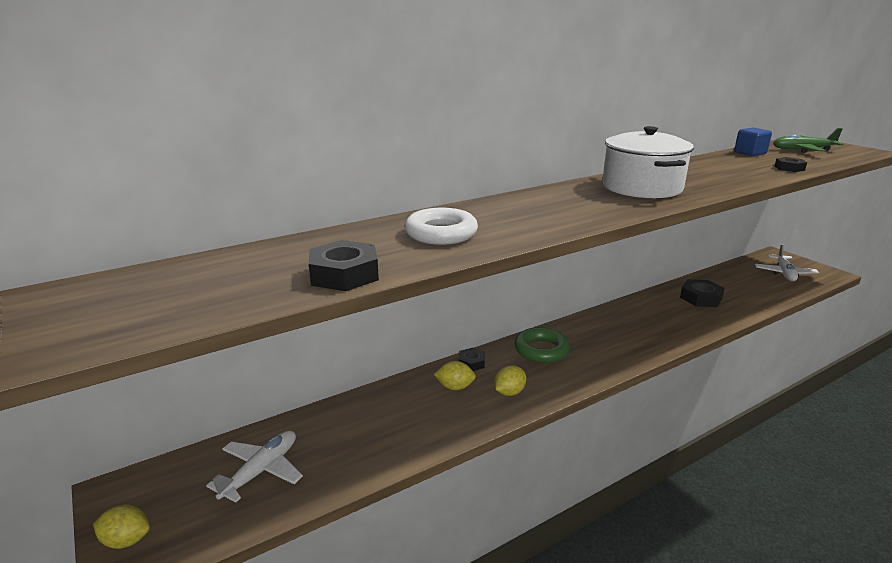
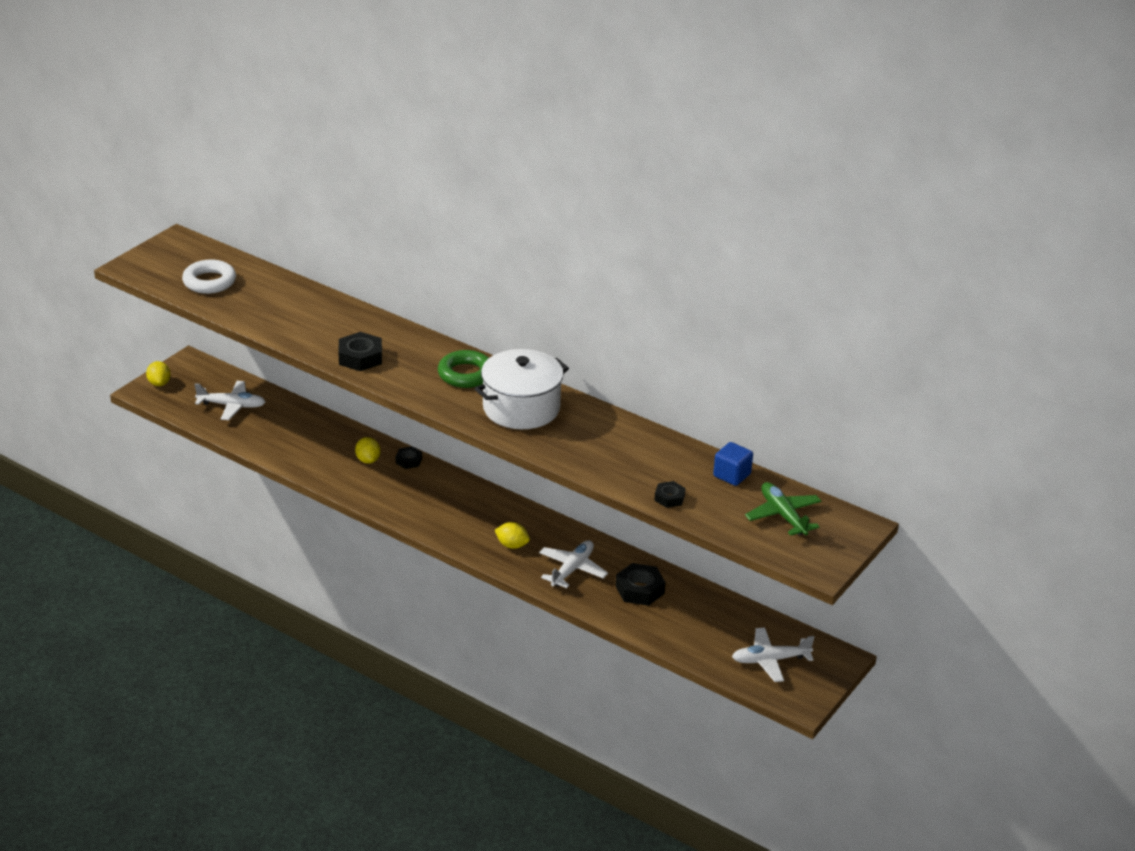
camera: 65 degrees right, 10 degrees up
(344, 274) = (249, 315): black nut -> black nut (360, 357)
(441, 233) = (337, 332): white ring -> white ring (209, 282)
(509, 392) = (376, 488): yellow lemon -> yellow lemon (512, 545)
(541, 350) = (453, 494): green ring -> green ring (466, 374)
(671, 318) = (572, 569): none -> white plane

